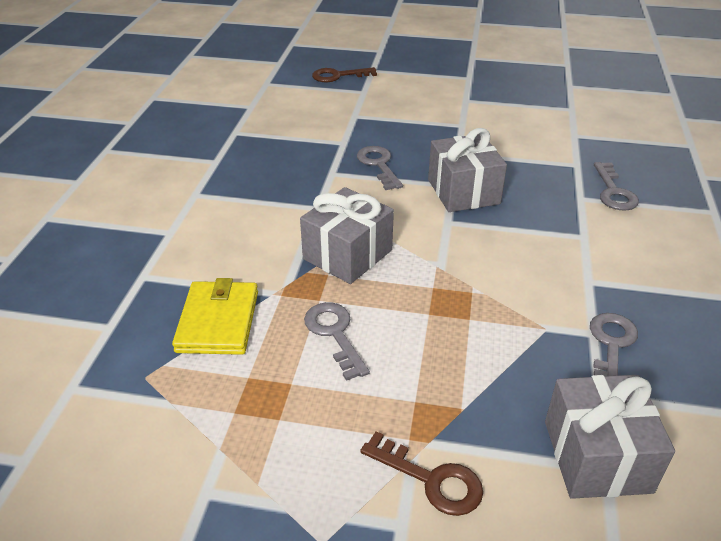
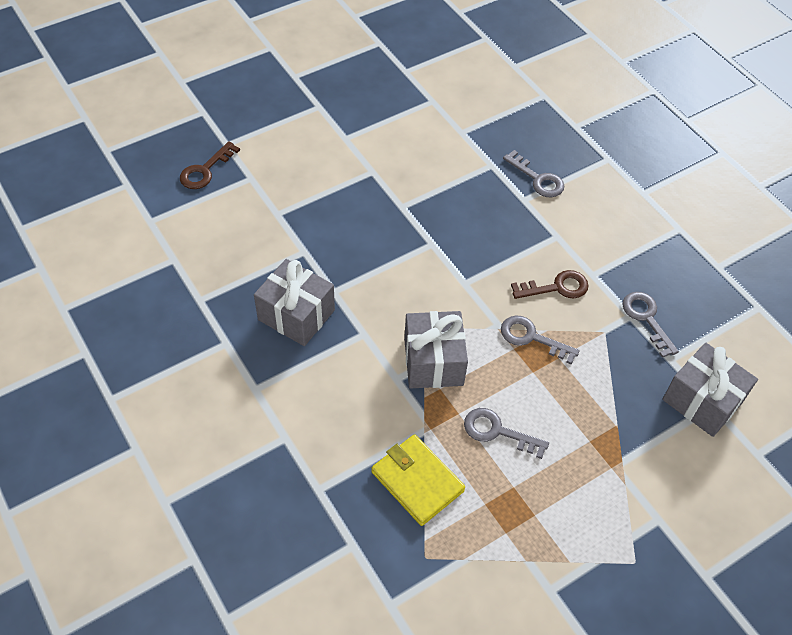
camera: 45 degrees left, 15 degrees up
(378, 165) = (358, 258): grey key -> grey key (531, 338)
(431, 479) = (646, 482): brown key -> brown key (556, 287)
(463, 191) = (445, 245): grey gift -> grey gift (296, 315)

